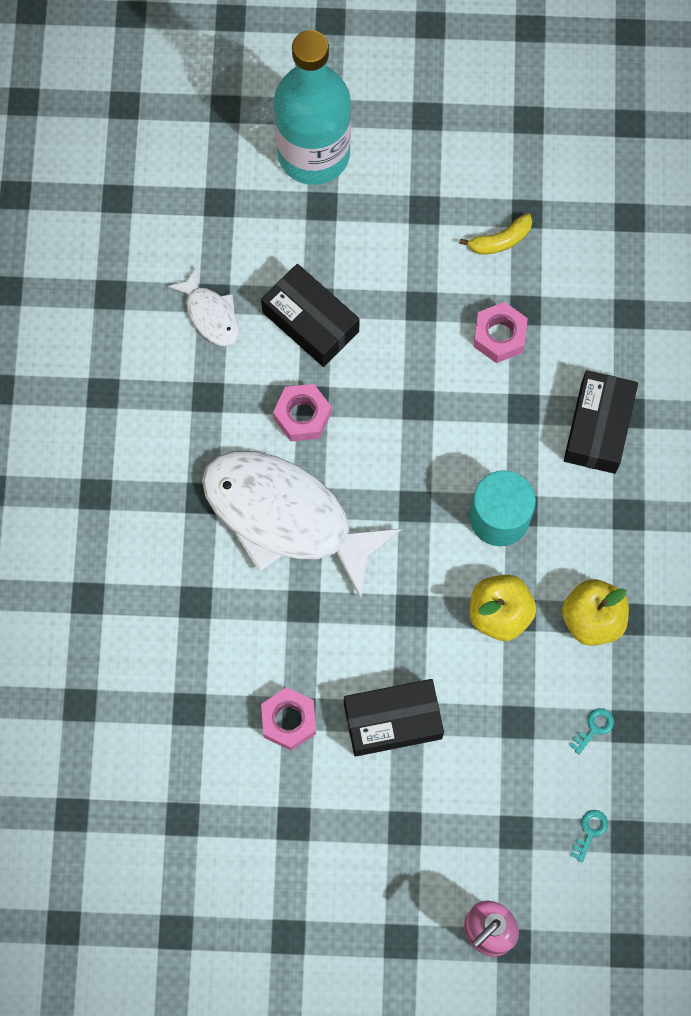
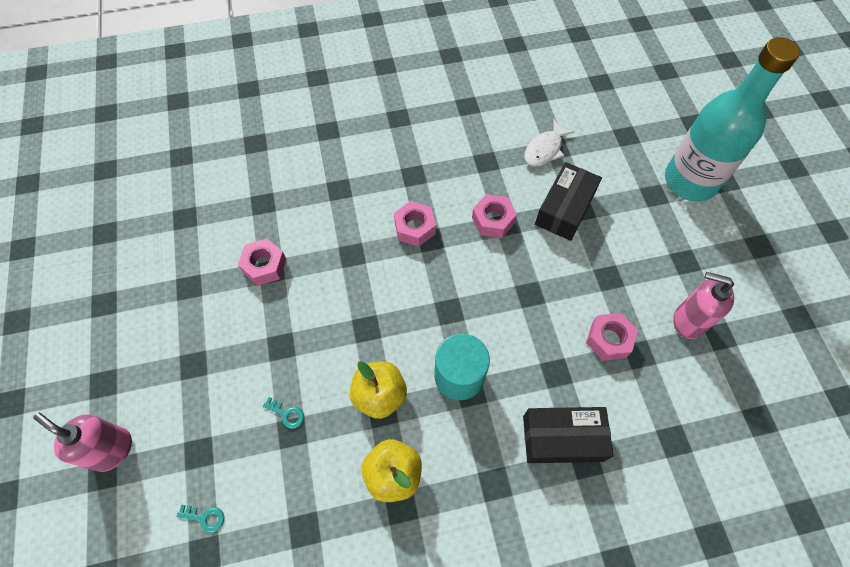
camera: 75 degrees right, 10 degrees down
(285, 517) = (415, 228): white fish -> pink nut
(392, 721) = (276, 336): black box -> none
(500, 240) = (688, 321): yellow banana -> pink soap dispenser
(594, 728) = (297, 499): turquoise key -> turquoise key (287, 414)

